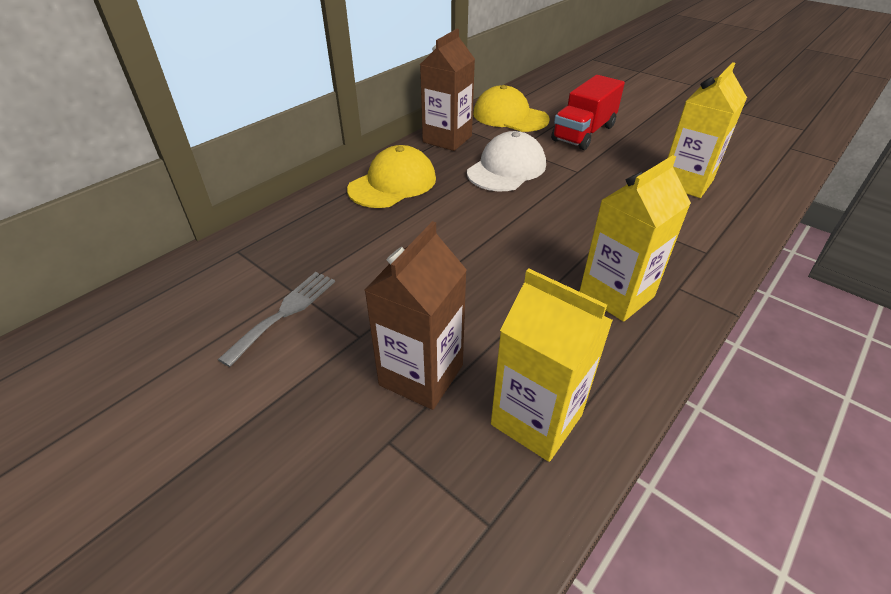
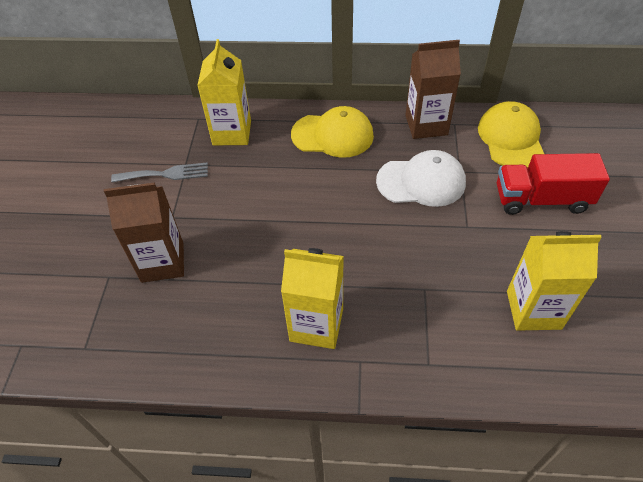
camera: 55 degrees right, 10 degrees up
(536, 419) = (166, 334): yellow carton -> yellow carton (232, 133)

